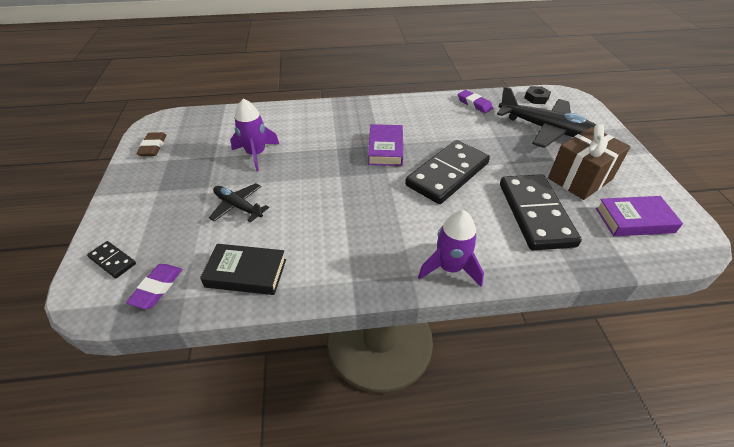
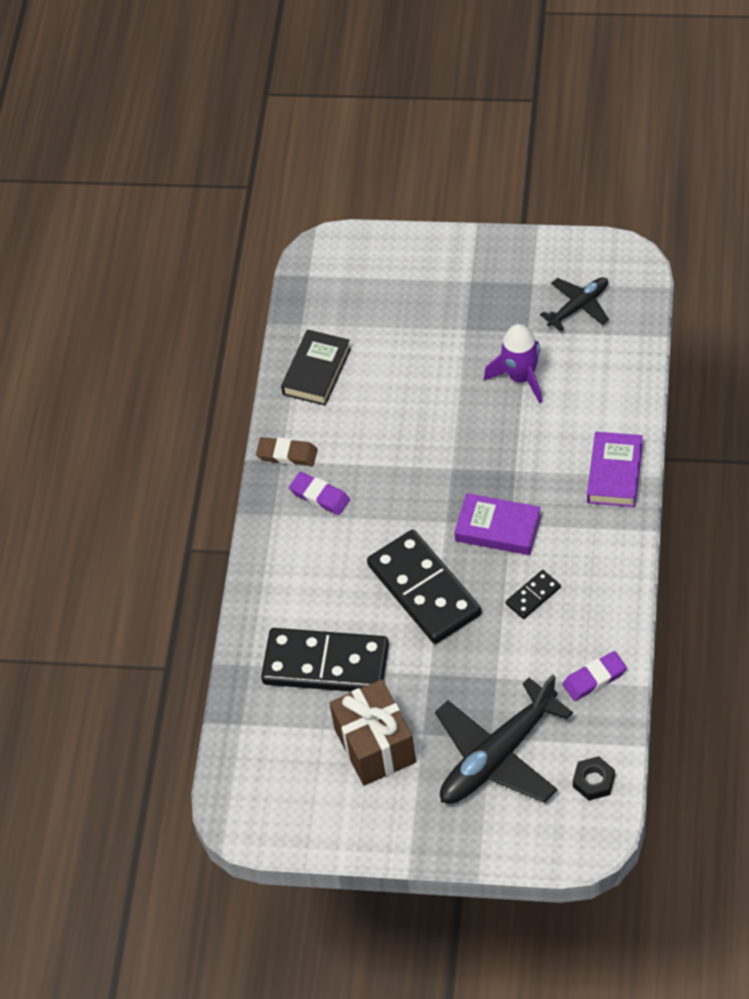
camera: 110 degrees right, 10 degrees up
(112, 261) = (365, 260): black domino -> black domino (533, 596)
(153, 147) = (565, 264): brown eraser -> brown eraser (287, 454)
(157, 288) = (318, 301): purple eraser -> purple eraser (319, 496)
(238, 206) = (420, 361): black plane -> black plane (578, 307)
(450, 267) = (272, 551): purple rocket -> none
(634, 220) = (286, 769): purple book -> purple book (615, 473)

